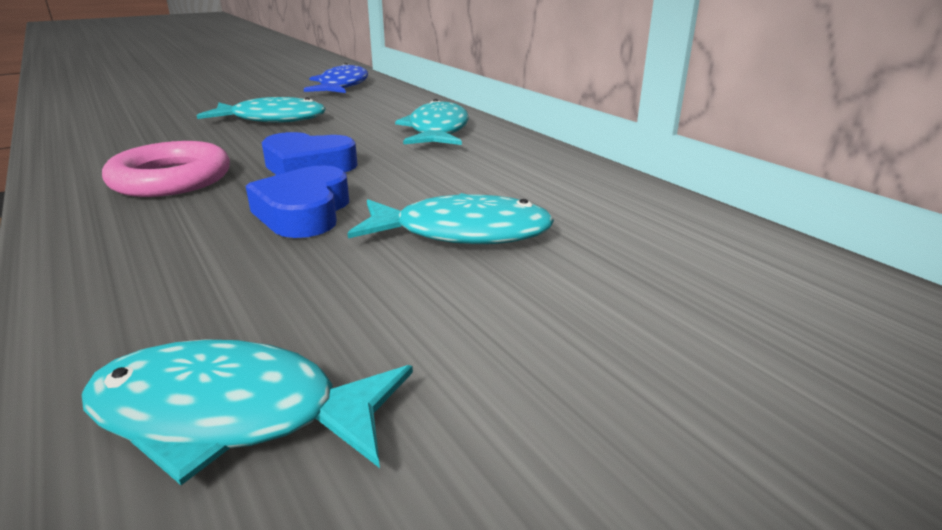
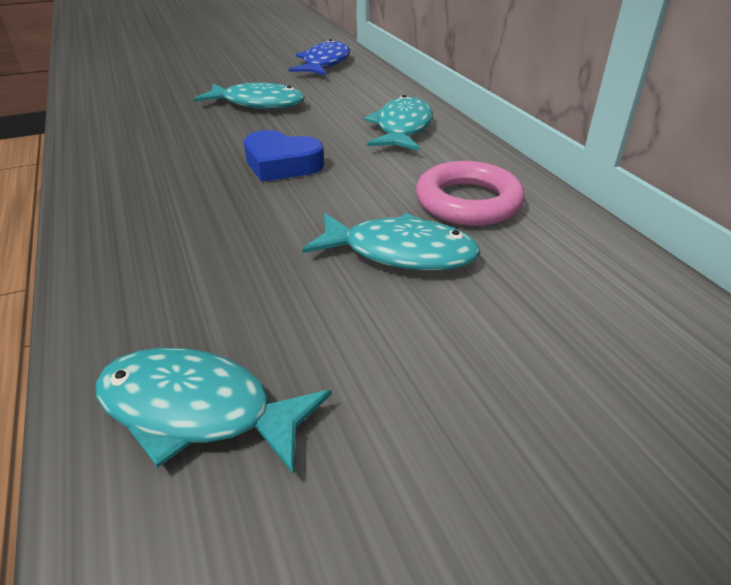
camera: 10 degrees right, 10 degrees up
(171, 179) = (168, 170): pink ring -> pink ring (468, 202)
(304, 212) = (272, 217): blue heart -> none

